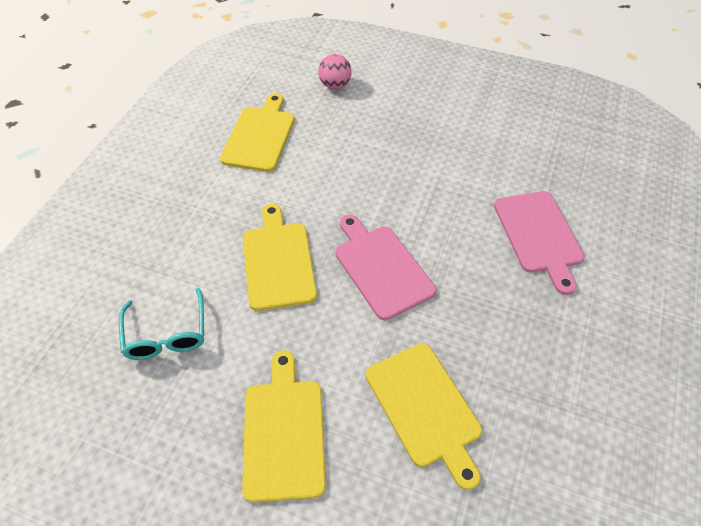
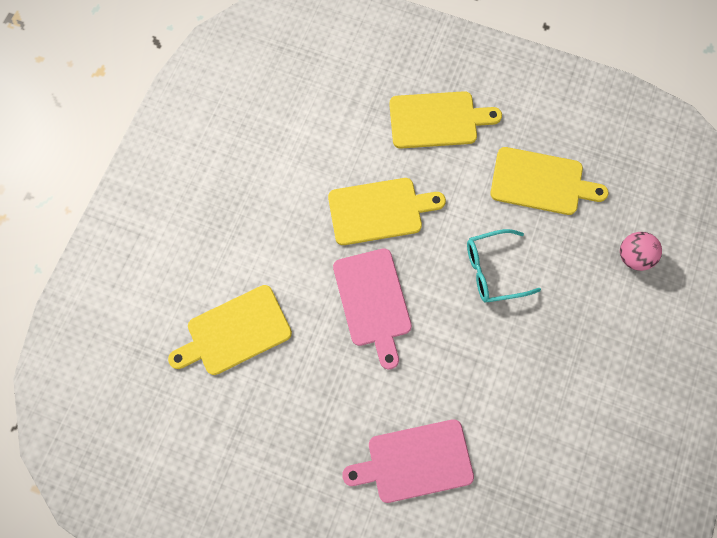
camera: 90 degrees right, 20 degrees up
(166, 334) = (307, 131): turquoise glasses -> turquoise glasses (493, 270)
(284, 432) = (221, 225): yellow cutting board -> yellow cutting board (437, 120)
(381, 268) = (373, 301): pink cutting board -> pink cutting board turned 105 degrees clockwise

